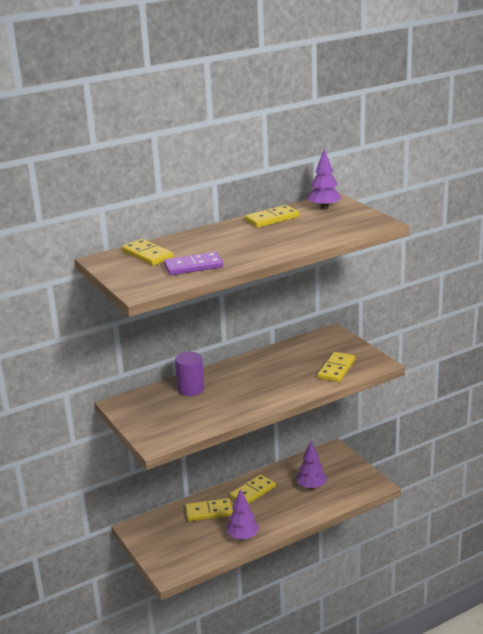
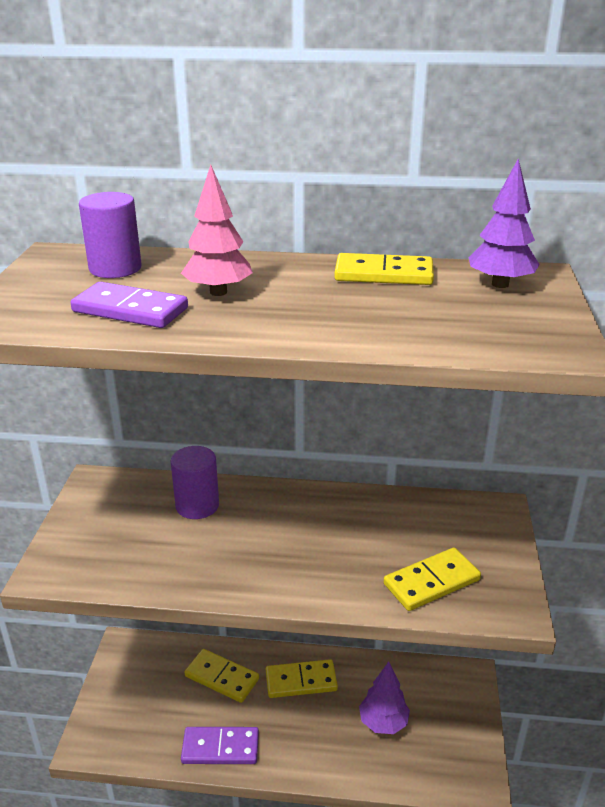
camera: 35 degrees right, 5 degrees up
(148, 255) = (115, 268): yellow domino -> purple cylinder
(216, 248) = (218, 292): none -> pink tree
(243, 537) = (220, 748): purple tree -> purple domino

